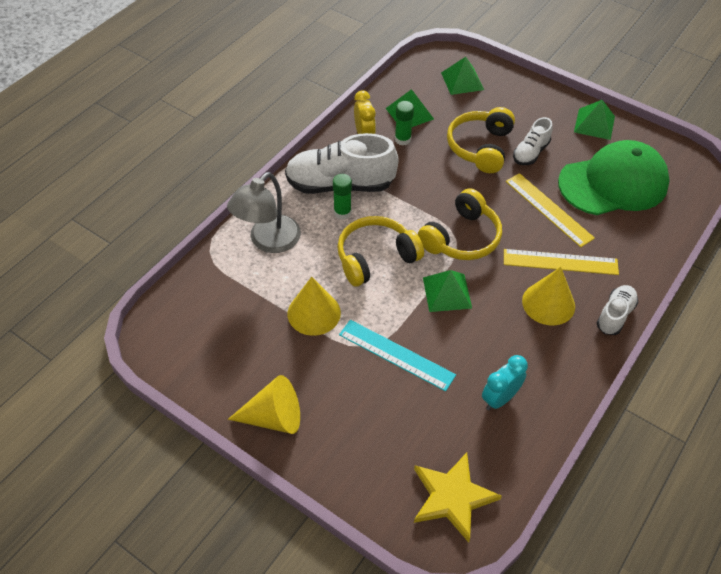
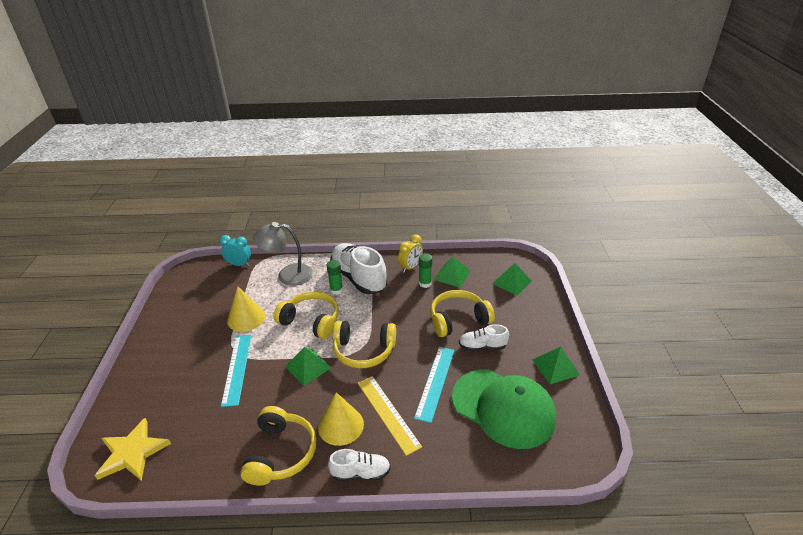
camera: 55 degrees right, 15 degrees down
(273, 417) = (157, 341): yellow cone -> none
(500, 398) = (231, 439): turquoise clock -> turquoise clock (239, 264)
(548, 209) = (435, 382): yellow ruler -> turquoise ruler
(549, 365) = (281, 453): none -> yellow headphones

